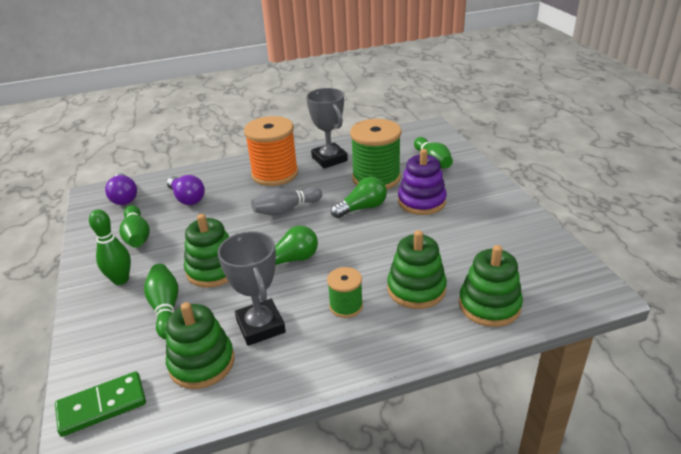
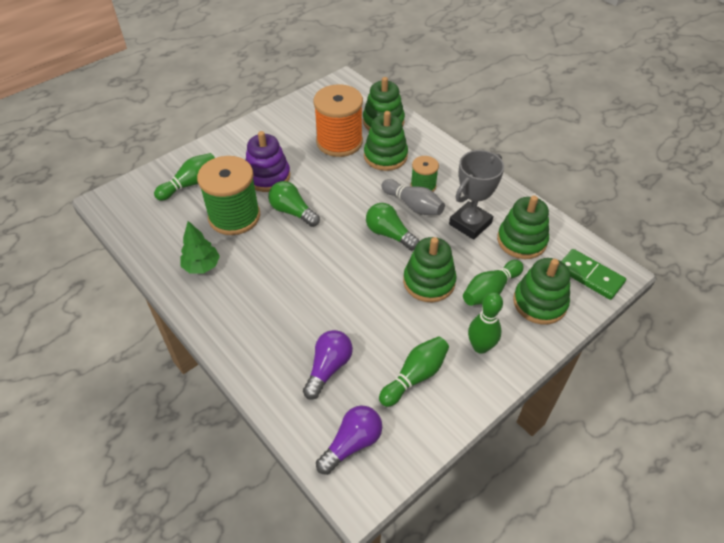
camera: 115 degrees left, 15 degrees up
(117, 341) = (539, 303): none -> green stacking toy
(275, 174) = (248, 305): orange spool -> orange spool (339, 142)
(286, 210) = (316, 266): grey bowling pin -> grey bowling pin (413, 205)
(329, 159) = (202, 266): grey trophy -> green tree

